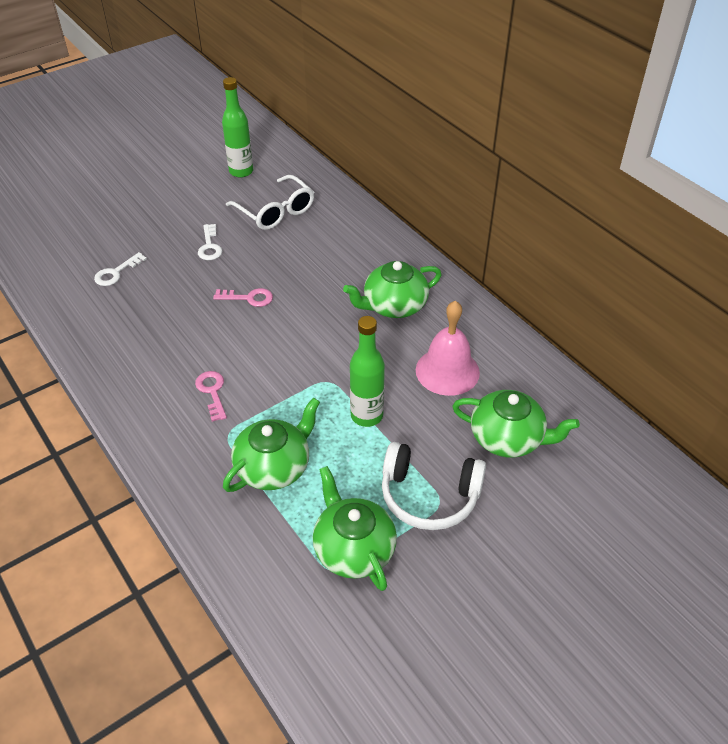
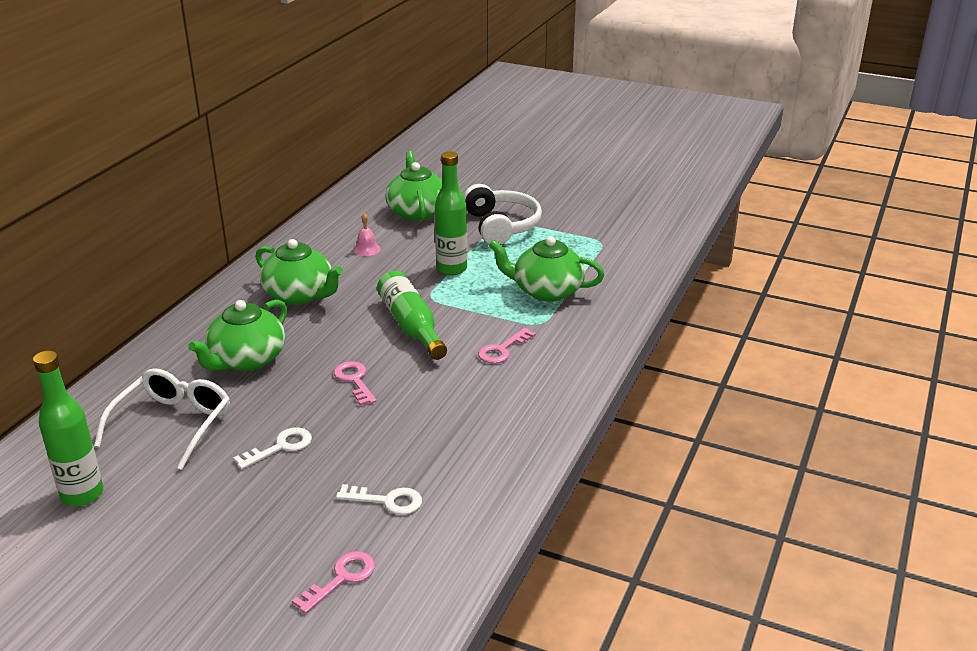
camera: 120 degrees left, 15 degrees down
(79, 238) = (342, 578): none -> pink key
(294, 352) = (411, 325): none -> green bottle
(353, 549) = (576, 240): green teapot -> green teapot (246, 359)
(447, 371) = (366, 249): pink bell -> pink bell, size x0.44

